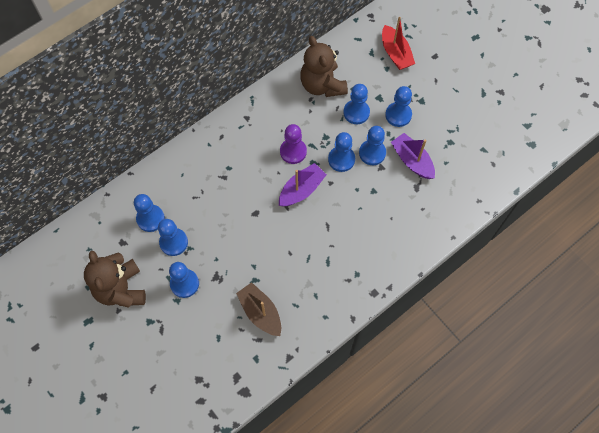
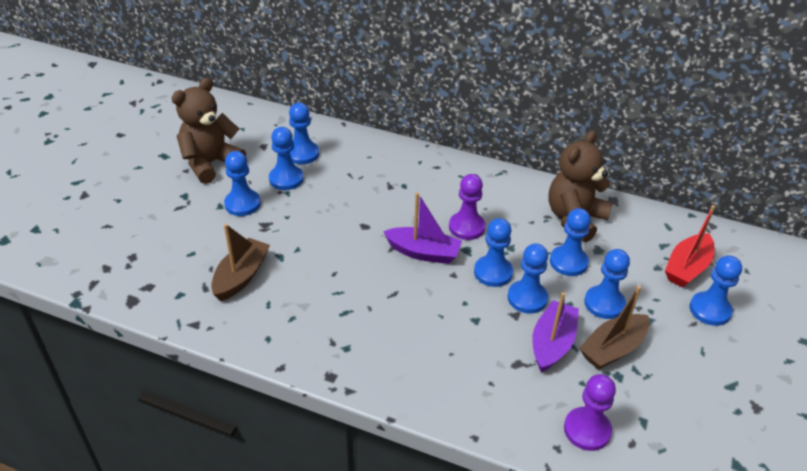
camera: 60 degrees right, 25 degrees down
(431, 65) = (710, 310): none -> blue pawn
(432, 133) = (612, 349): none -> brown boat
(475, 180) = (587, 430): none -> purple pawn

